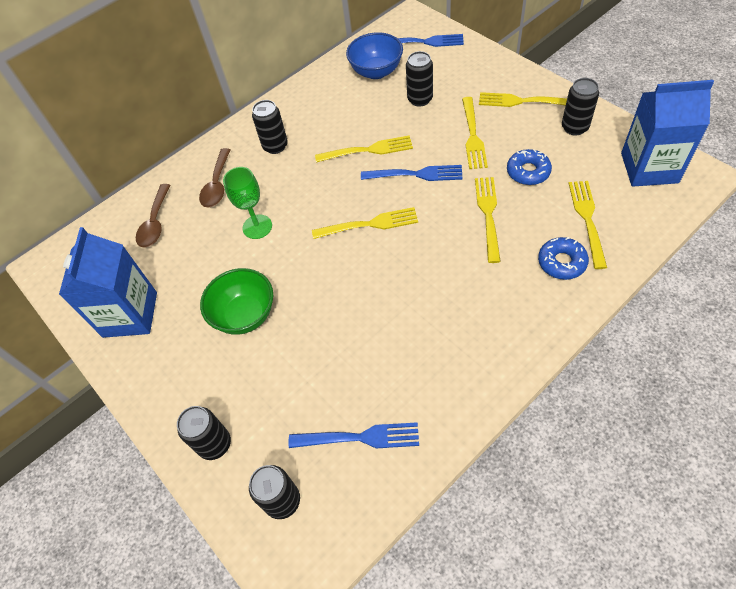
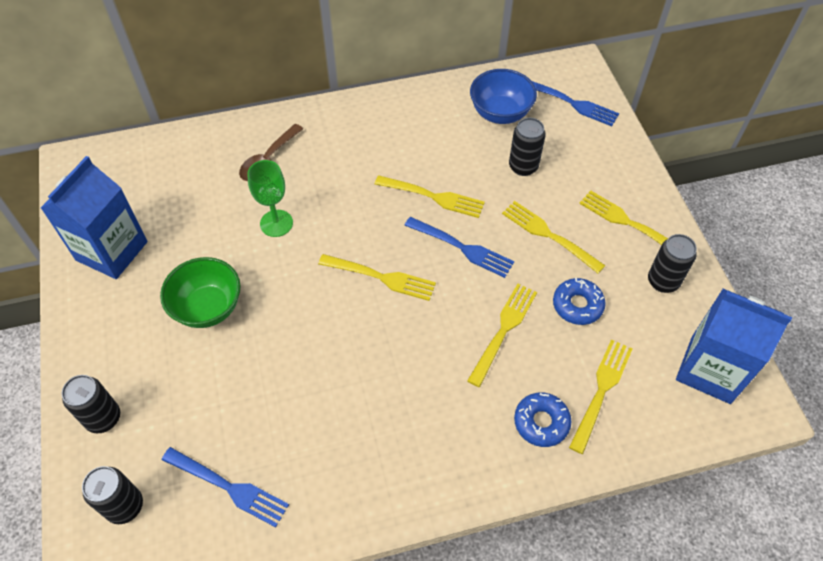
camera: 20 degrees right, 0 degrees up
(155, 223) = (189, 170): brown spoon -> none
(275, 146) = (348, 146): black can -> none
(473, 136) = (549, 235): yellow fork -> yellow fork turned 105 degrees clockwise

